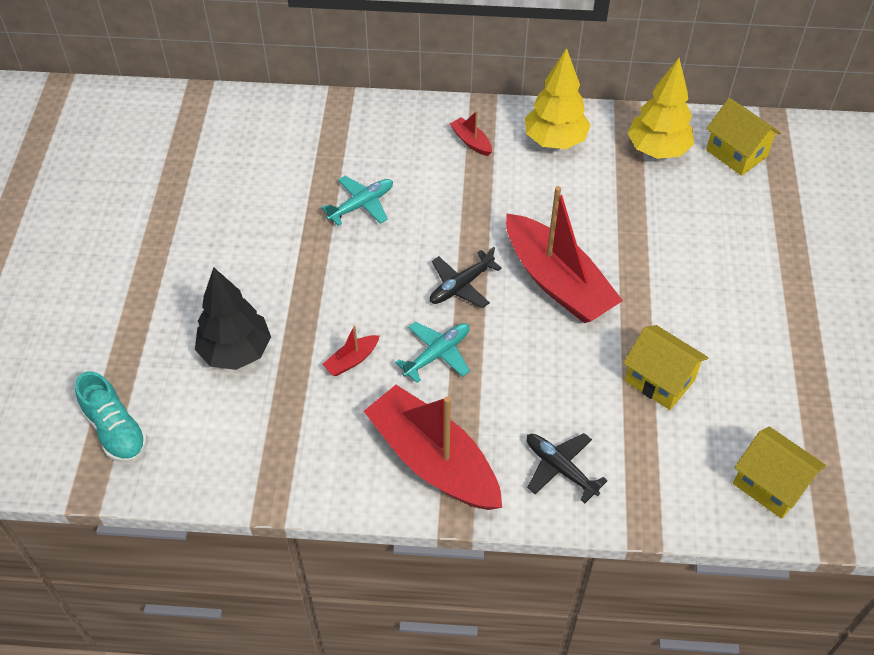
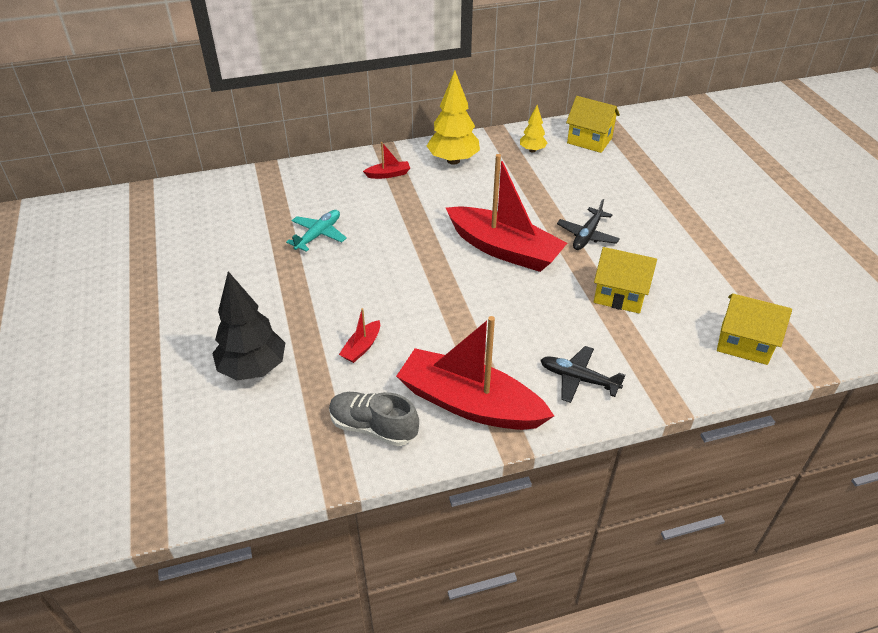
camera: 20 degrees left, 10 degrees down
(116, 430) = (159, 465): turquoise shoe -> none
(326, 456) = (373, 427): none -> grey shoe
(437, 354) = (433, 323): turquoise plane -> none
(461, 285) = (429, 270): black plane -> black plane (587, 235)
(471, 141) = (388, 174): red boat -> red boat turned 135 degrees clockwise
(657, 150) = (532, 150): yellow tree -> yellow tree, size x0.53

